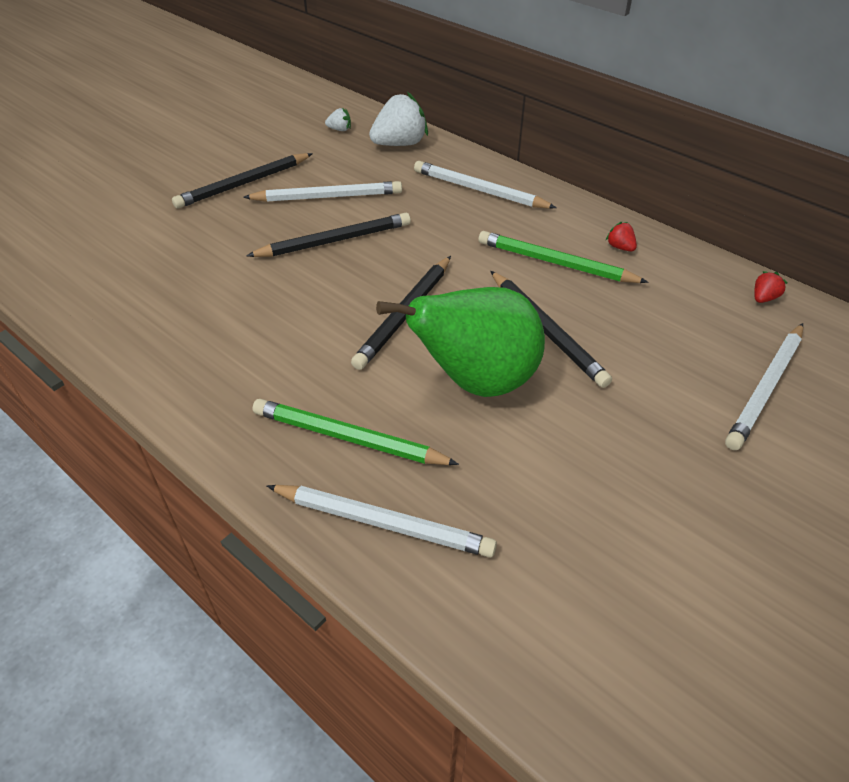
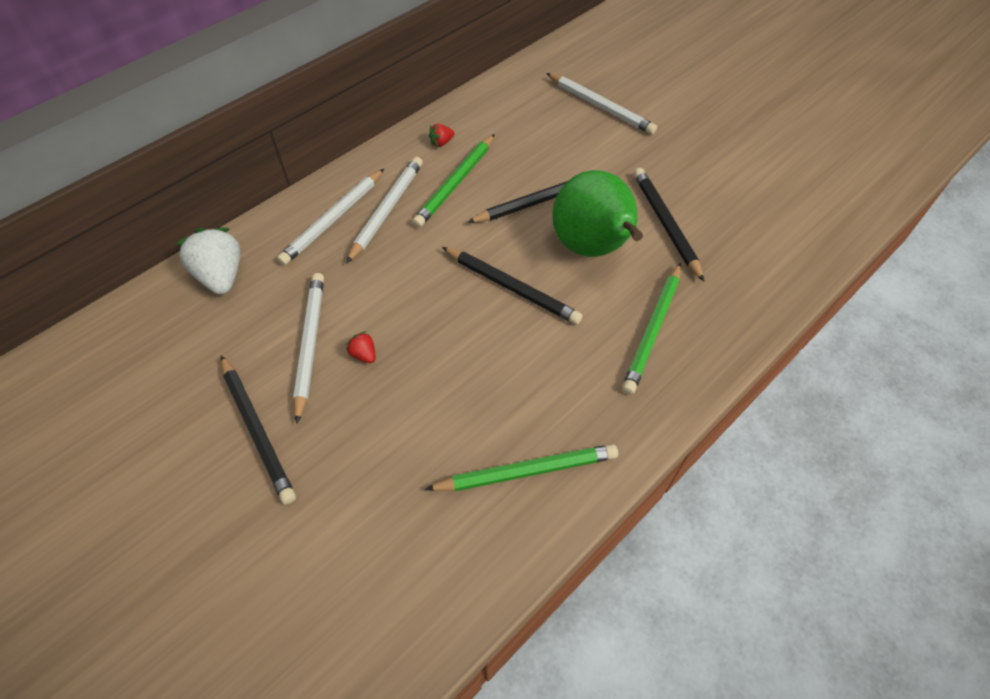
camera: 85 degrees left, 10 degrees up
(176, 336) = (527, 471): none -> green pencil
(335, 241) = (393, 337): black pencil -> black pencil (665, 224)
(340, 129) = (164, 332): white strawberry -> none
(383, 523) = (729, 311): white pencil -> white pencil (387, 210)
(763, 298) = (513, 84): red strawberry -> red strawberry (364, 354)

